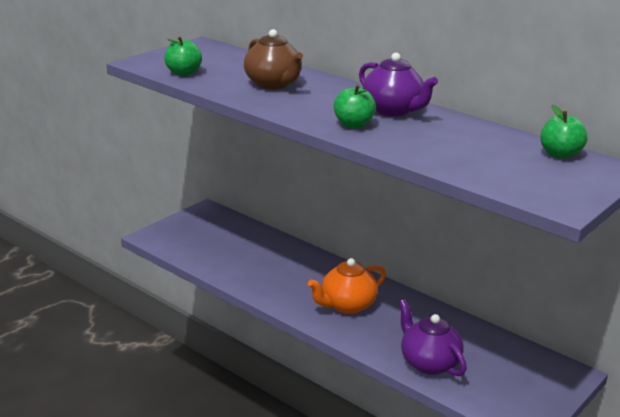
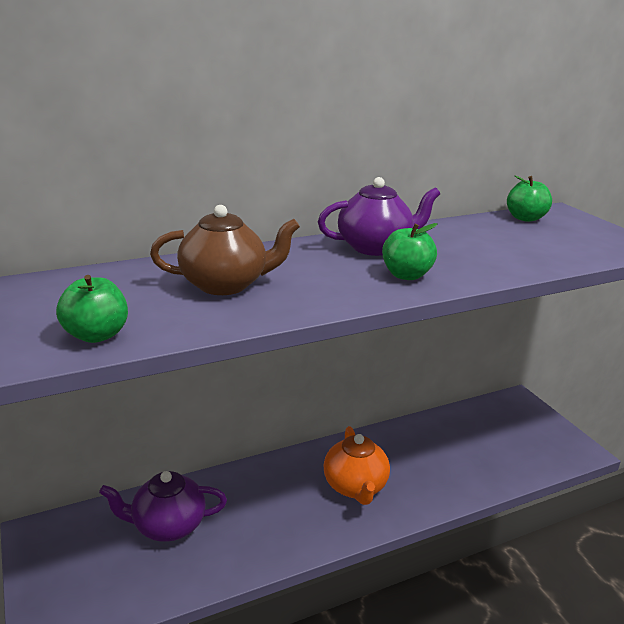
camera: 65 degrees left, 0 degrees up
(428, 363) = (480, 470): purple teapot -> purple teapot (168, 526)

